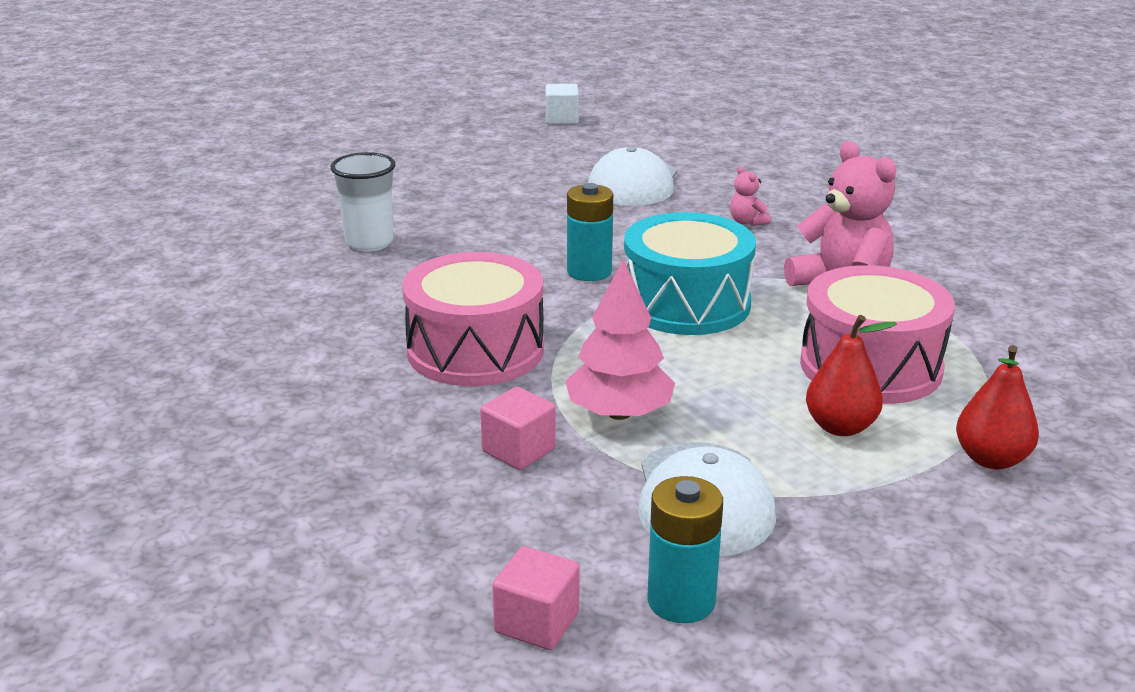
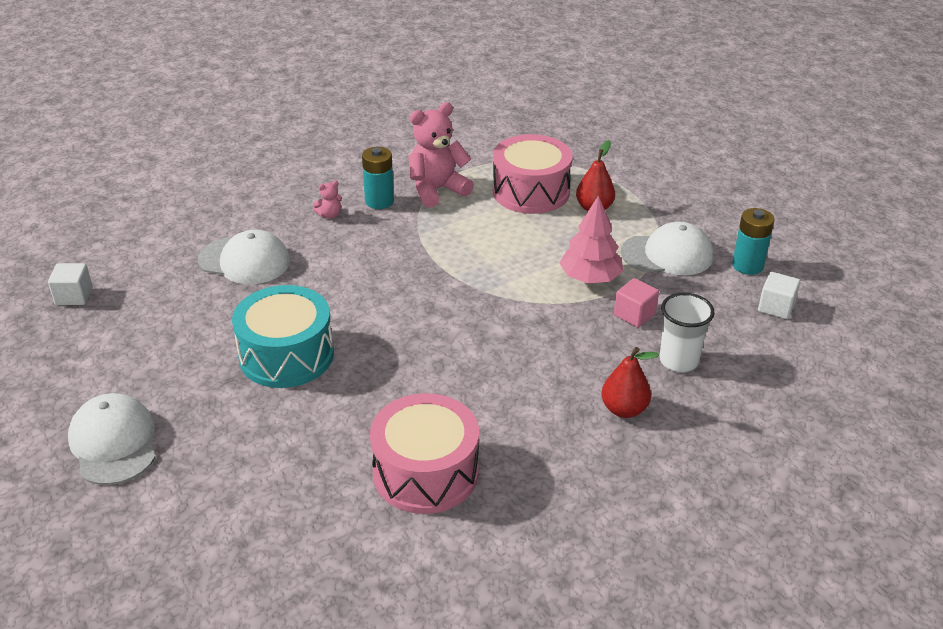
camera: 90 degrees left, 10 degrees up
(336, 154) = (114, 443): none -> white cap
(369, 242) = (338, 399): white cup -> white cup (678, 361)
(475, 350) = (519, 335): pink drum -> pink drum (425, 472)
(537, 622) = (776, 307): pink cube -> white cube
(589, 272) = (404, 286): turquoise battery -> turquoise battery (379, 201)
(686, 304) = (454, 247): turquoise drum -> turquoise drum (286, 355)
(991, 459) = (616, 171): red pear -> red pear (624, 409)

